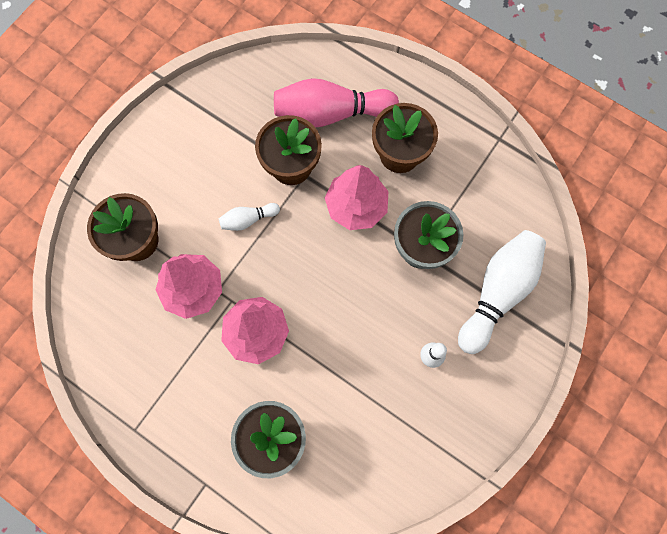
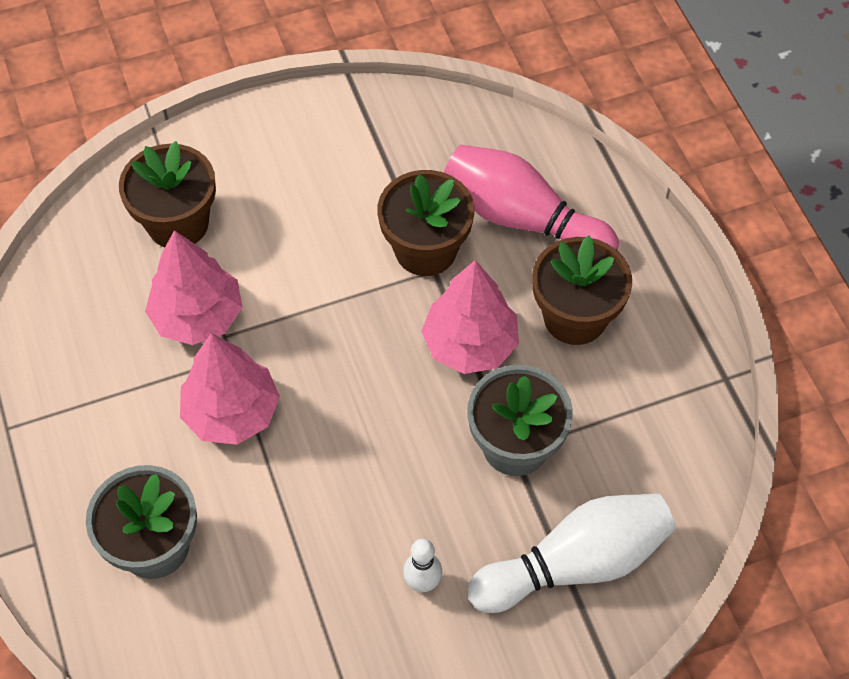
camera: 35 degrees right, 15 degrees down
(248, 219) = (324, 279): white bowling pin -> none

